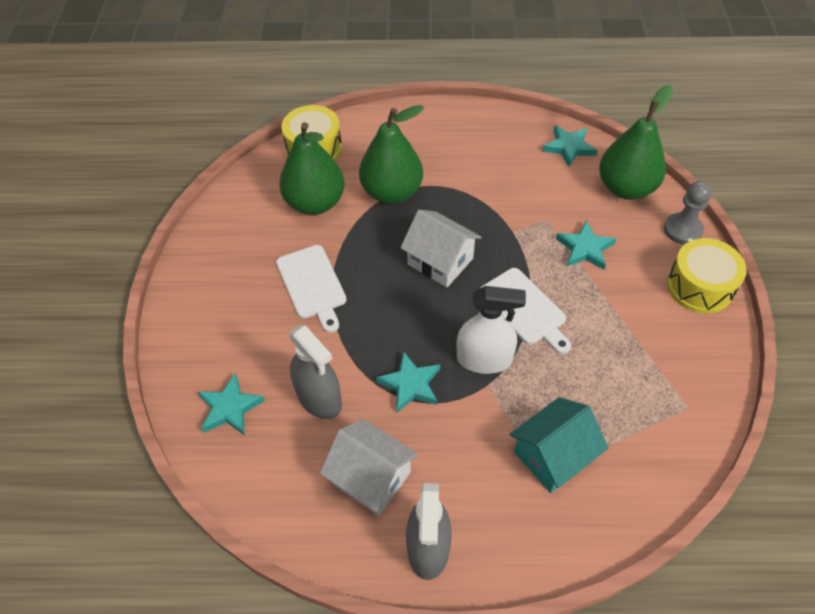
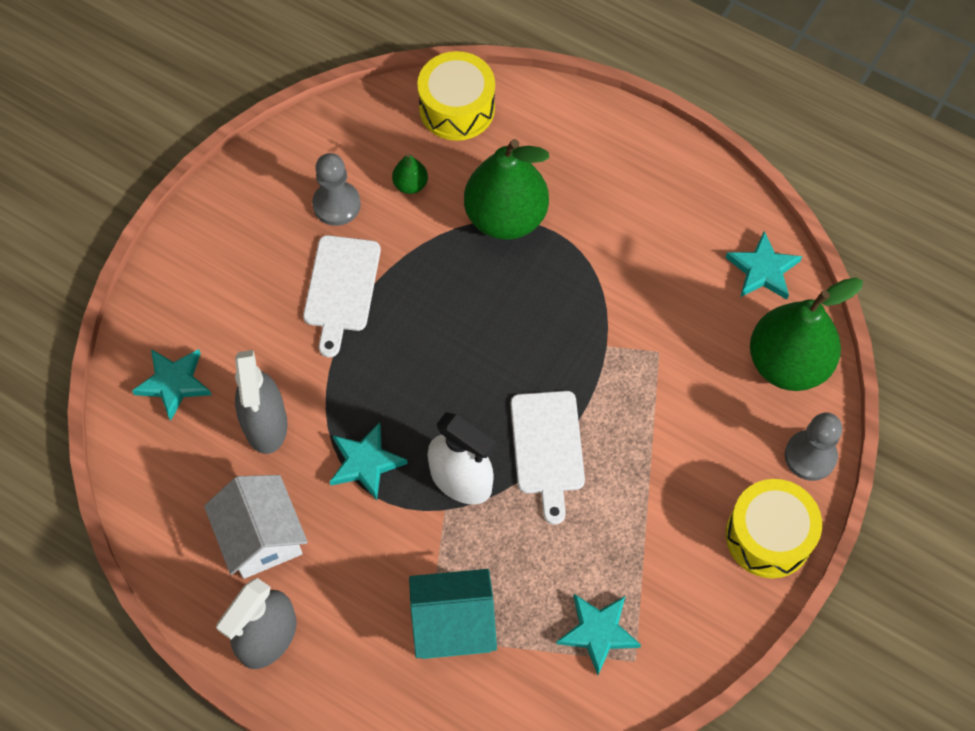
camera: 30 degrees right, 10 degrees up
(272, 237) = (336, 204): none -> grey pawn
(315, 203) = (410, 185): green pear -> green pear, size x0.43
(440, 261) = (497, 337): white house -> none
(585, 248) = (673, 414): turquoise star -> turquoise star (598, 632)

